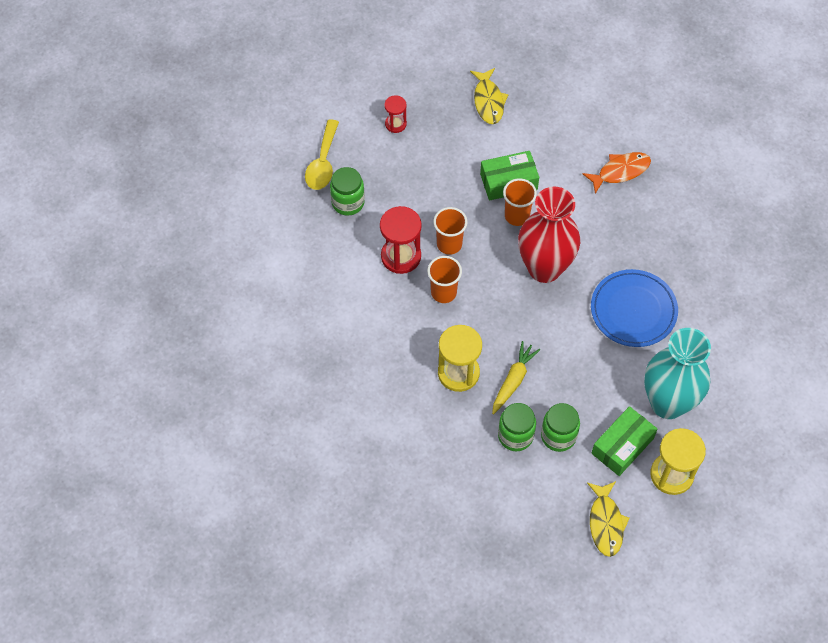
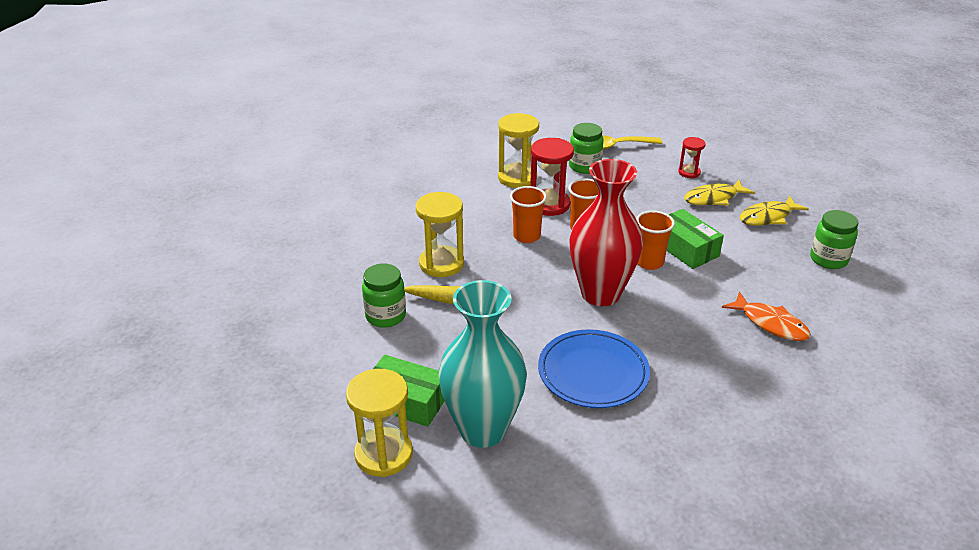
camera: 70 degrees right, 25 degrees down
(343, 266) = (517, 178): none -> yellow hourglass
(558, 436) = (398, 347): green jar -> green jar (828, 259)
(605, 523) = (300, 408): yellow fish -> yellow fish (714, 198)

